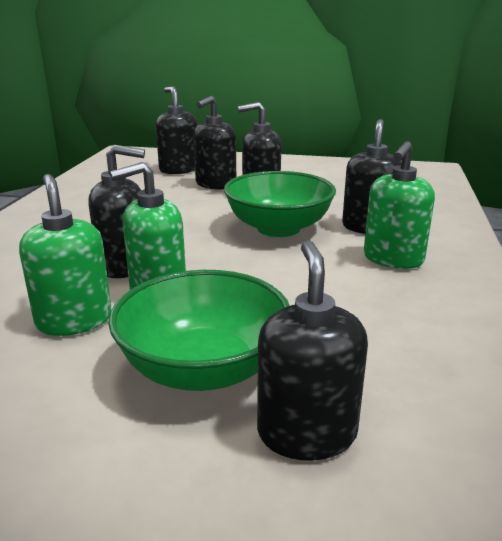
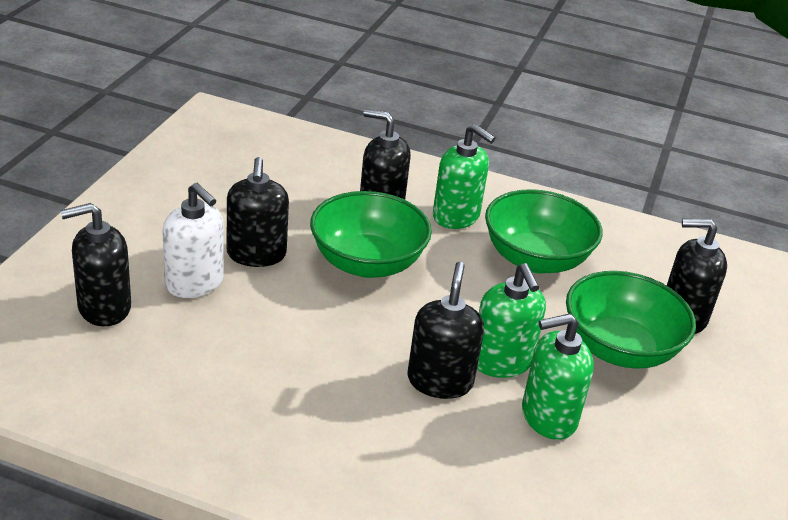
camera: 85 degrees left, 10 degrees up
(215, 184) = (194, 283): black soap dispenser -> white soap dispenser
(354, 305) = (535, 259): none -> green bowl

